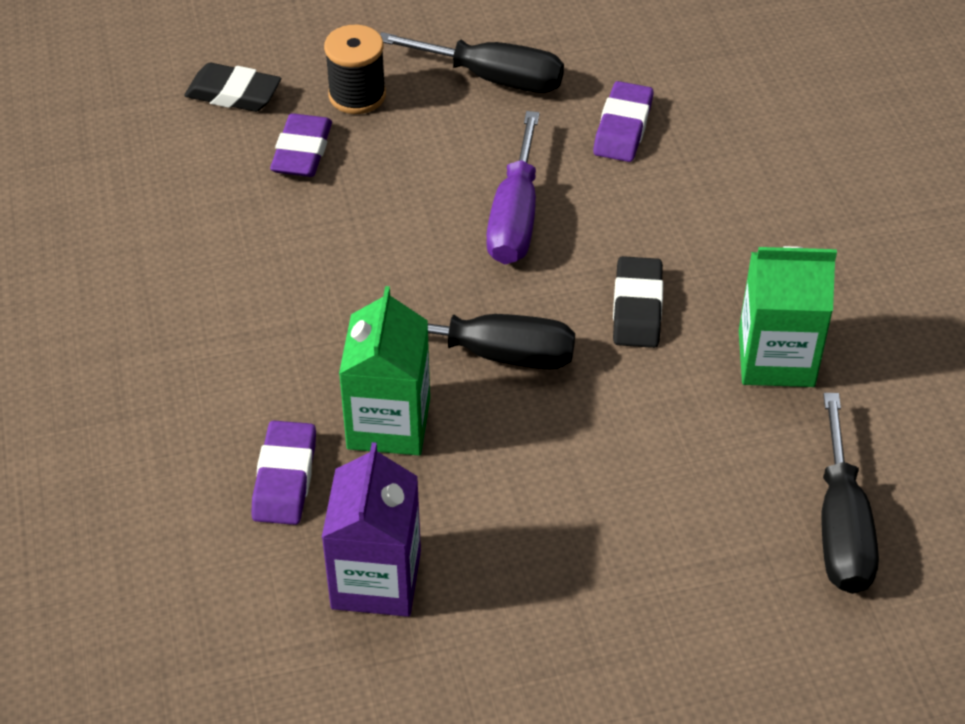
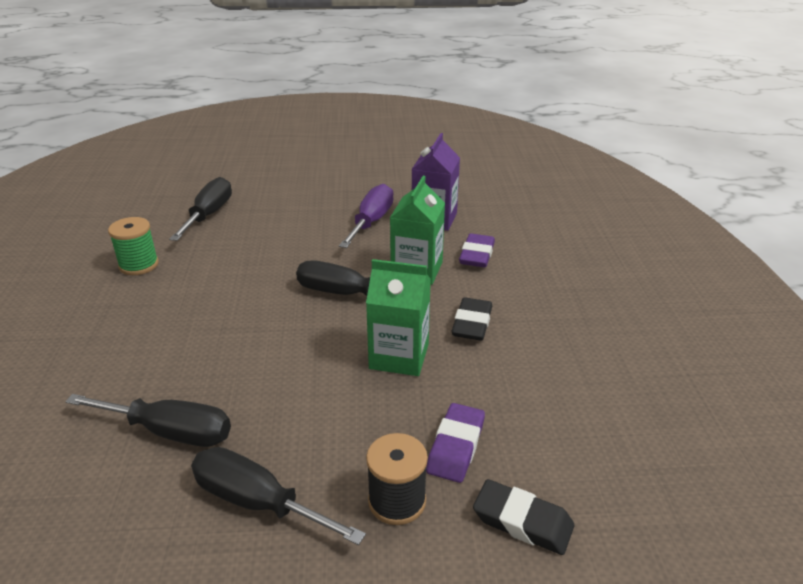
camera: 170 degrees left, 15 degrees down
(515, 217) = (296, 370): purple screwdriver -> purple screwdriver (371, 222)
(622, 127) = (170, 432): purple eraser -> black screwdriver
(637, 308) = (245, 306): black eraser -> black eraser (472, 323)
(776, 358) = (183, 274): green carton -> green carton (399, 356)
(865, 369) = (139, 265): none -> green spool

